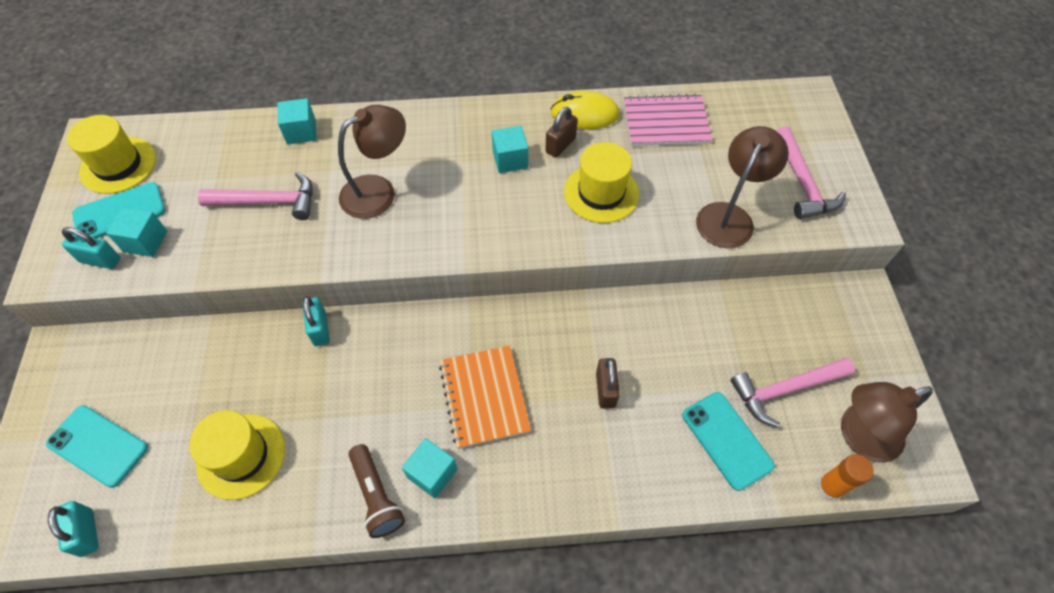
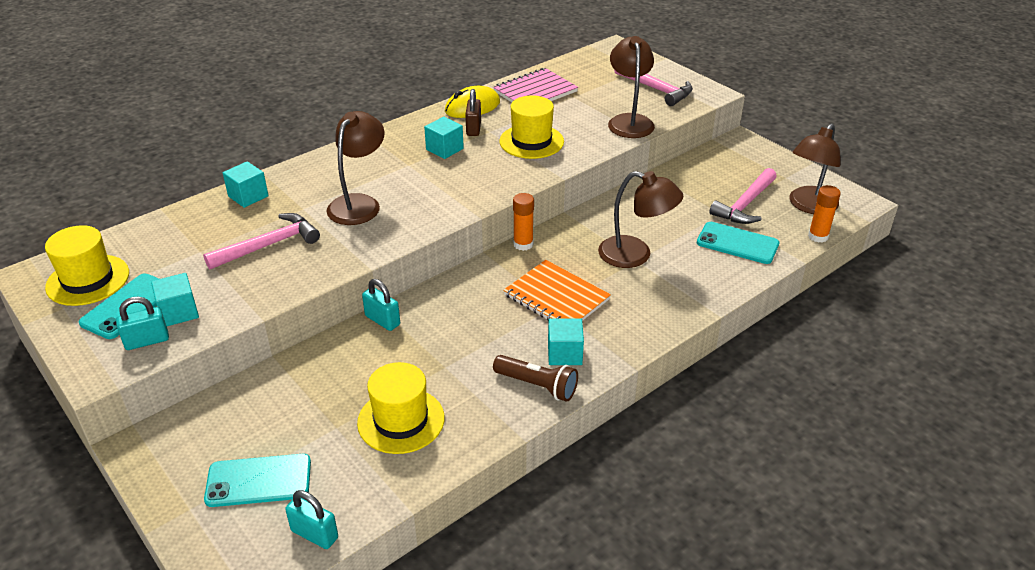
camera: 35 degrees left, 20 degrees down
(511, 309) = (523, 244): none -> orange glue stick
(605, 390) = (635, 255): brown padlock -> brown lamp

